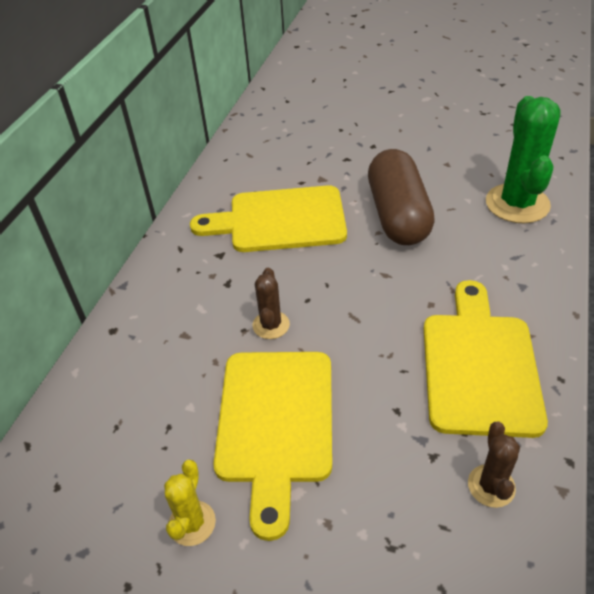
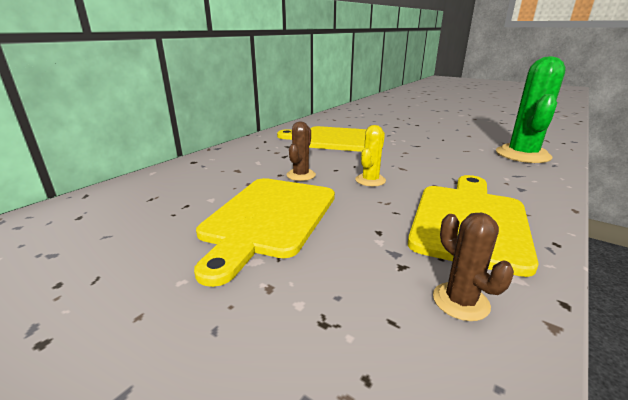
camera: 15 degrees right, 20 degrees down
(192, 523) = (151, 258): yellow cactus -> yellow cactus (370, 180)
(398, 215) = (423, 148): brown capsule -> none
(491, 486) = (460, 301): brown cactus -> brown cactus turned 45 degrees counterclockwise

